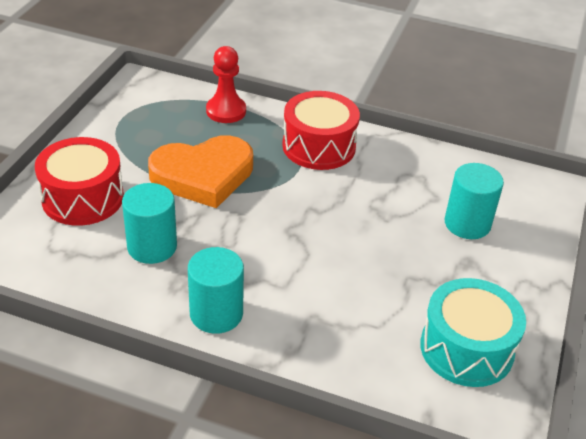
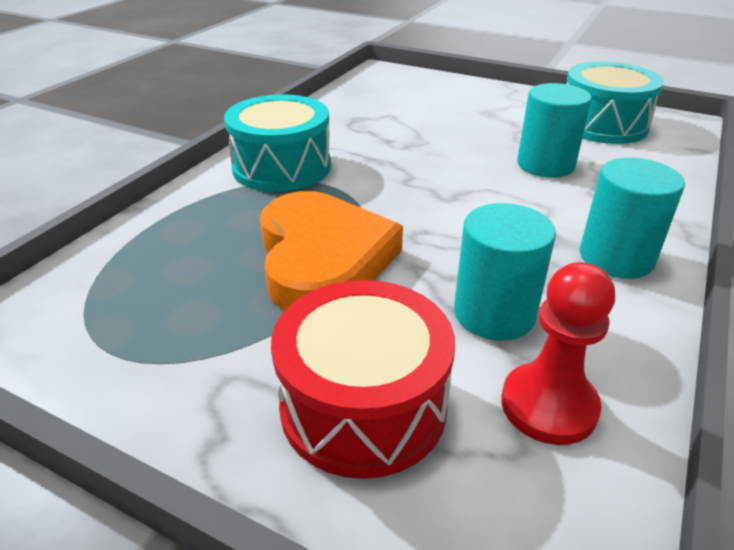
camera: 80 degrees left, 5 degrees down
(226, 111) = (161, 232): red pawn -> red pawn (548, 405)
(319, 146) = (282, 167): red drum -> turquoise drum
(467, 223) = (432, 106): turquoise cylinder -> turquoise cylinder (545, 165)

